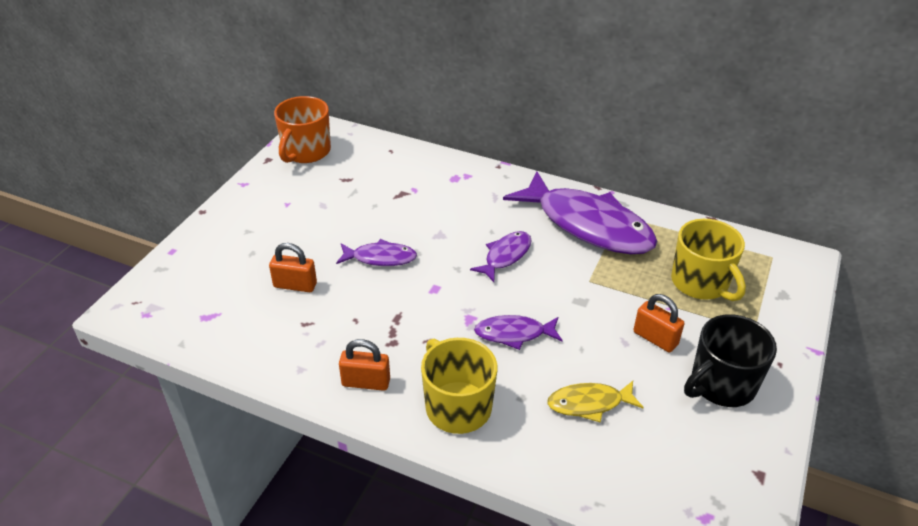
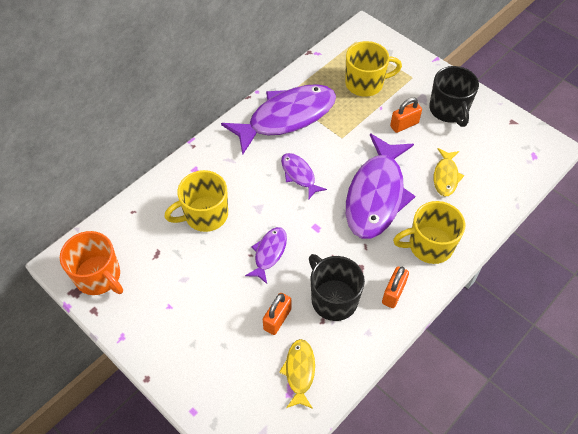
camera: 70 degrees left, 15 degrees up
(232, 319) = (299, 372): none -> yellow fish
(338, 326) = (333, 299): none -> black mug
(409, 198) = (205, 215): none -> yellow mug
(514, 334) = (376, 195): purple fish -> purple fish, size x2.11

